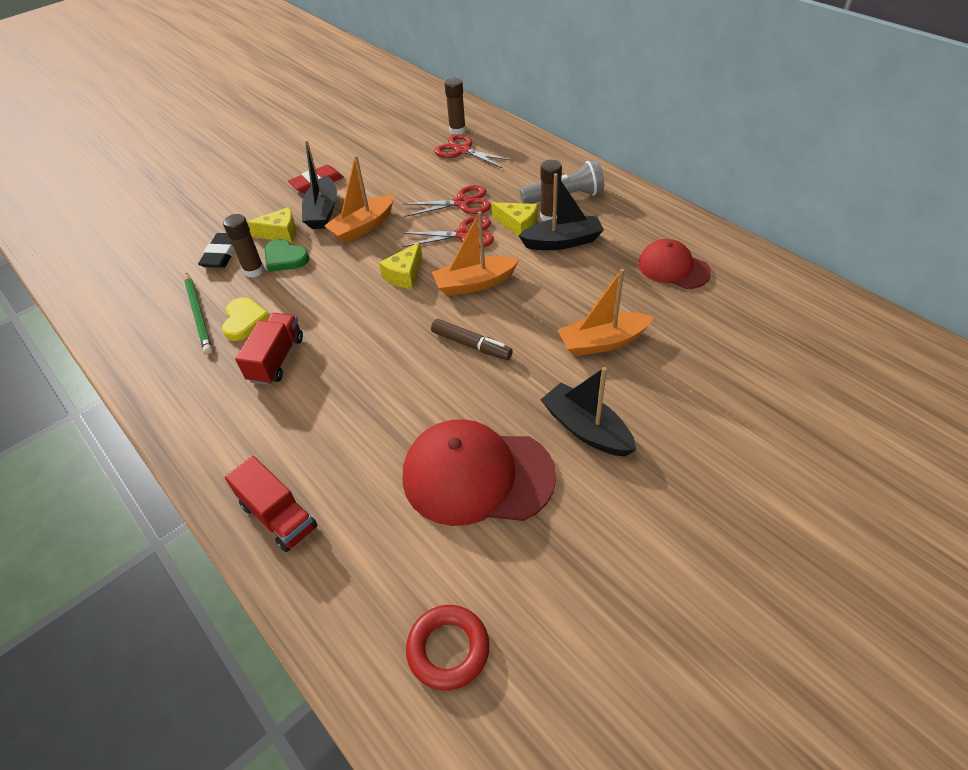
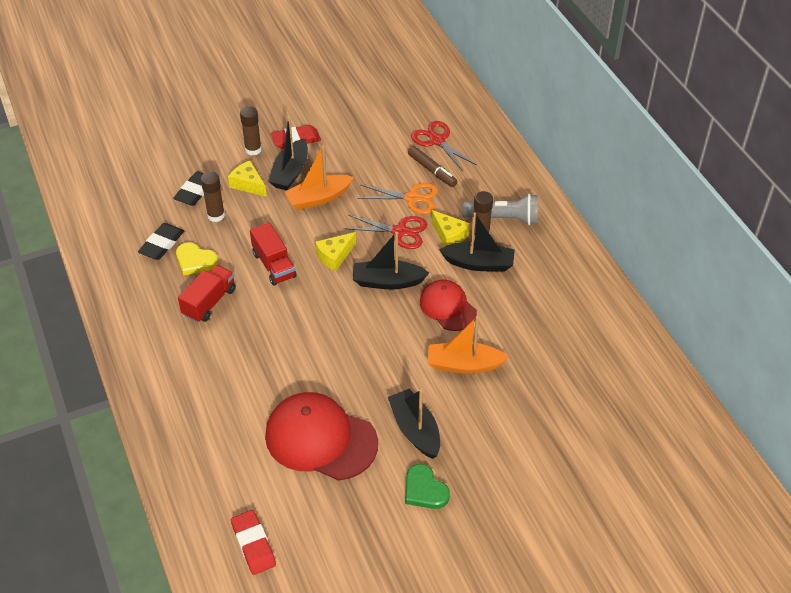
camera: 15 degrees right, 0 degrees up
(198, 314) = (162, 244): green pencil -> black eraser
(244, 321) = (195, 261): yellow heart -> yellow heart turned 105 degrees clockwise
(278, 516) = (174, 424): red truck -> red truck (274, 265)
(280, 233) = (248, 184): yellow cheese -> yellow cheese turned 150 degrees counterclockwise
(285, 258) = (244, 211): green heart -> green heart (424, 490)
(448, 649) = (253, 544): red ring -> red eraser
(457, 130) = (442, 116): brown glue stick -> brown glue stick (253, 150)
(462, 203) = (412, 198): red scissors -> orange scissors
(471, 345) = (361, 336): brown marker -> brown marker (432, 171)
(474, 283) = (387, 281): orange boat -> black boat
(673, 268) = (558, 317): red cap -> red cap (447, 307)

